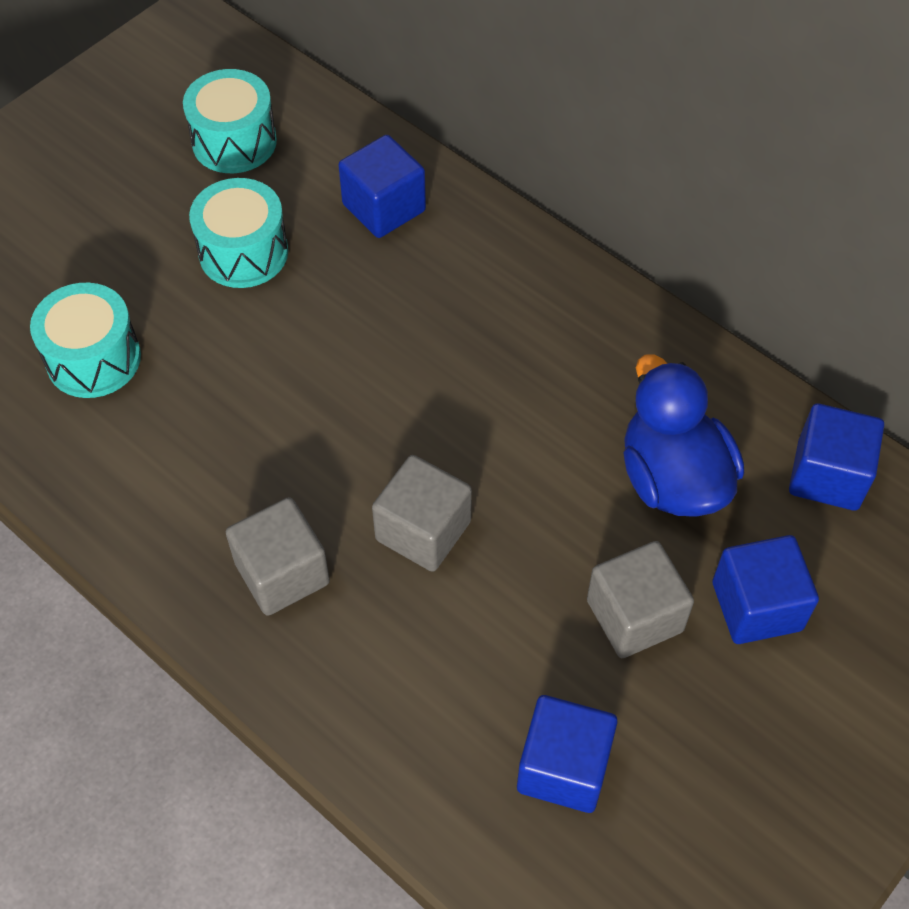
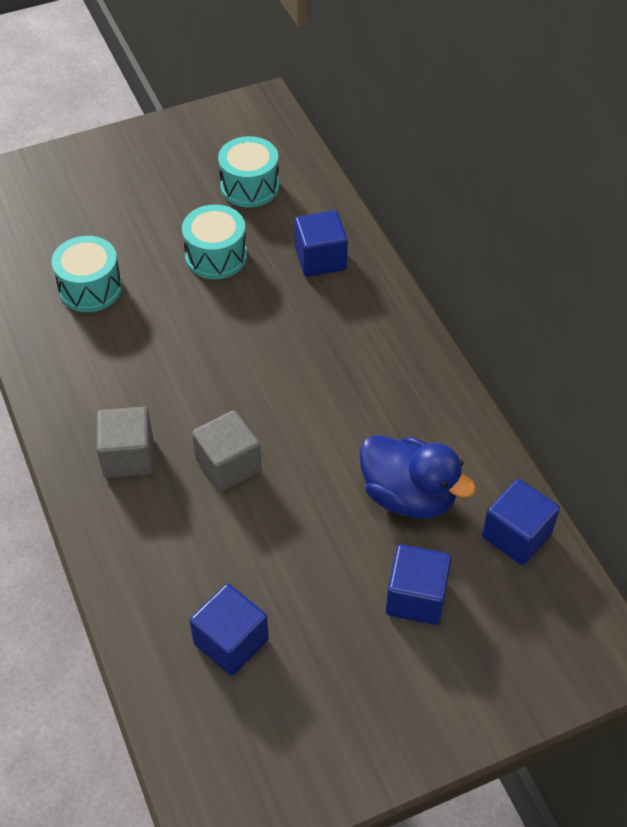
camera: 25 degrees right, 5 degrees down
(634, 616) = (331, 570): grey cube -> none
(672, 478) = (408, 496): blue duck -> blue duck turned 120 degrees clockwise

